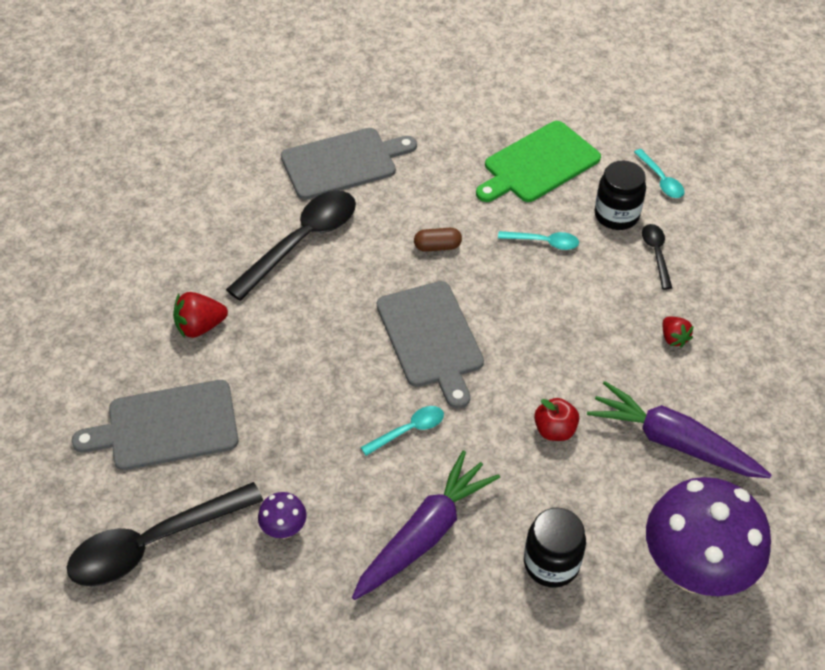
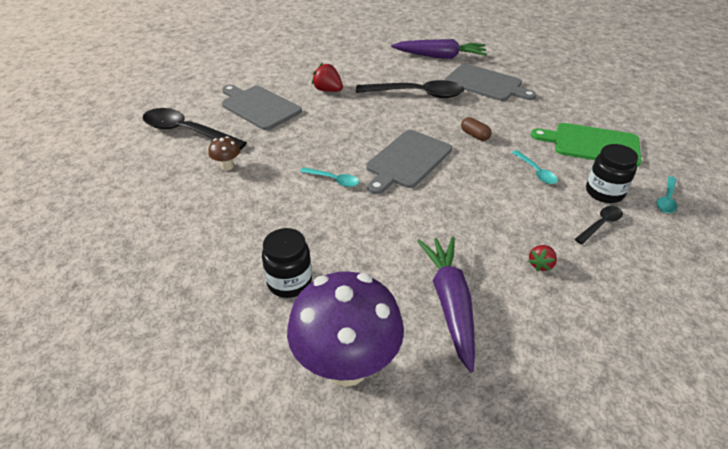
camera: 55 degrees right, 10 degrees down
(284, 529) = (227, 166): purple mushroom -> brown mushroom
(424, 534) = (266, 217): purple carrot -> purple carrot (440, 56)
(554, 430) = (396, 239): red apple -> none

